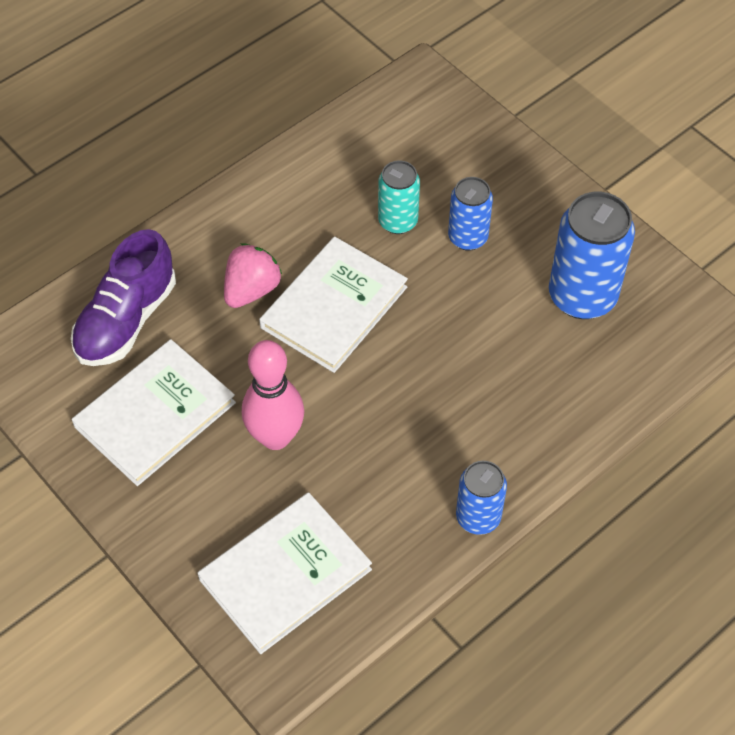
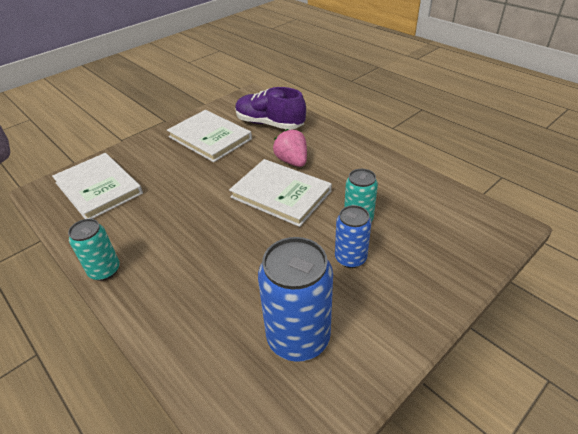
camera: 90 degrees right, 15 degrees down
(251, 290) = (292, 161): pink strawberry -> pink strawberry turned 150 degrees counterclockwise
(275, 437) = (188, 178): pink bowling pin -> none
(478, 517) = (104, 270): blue can -> turquoise can

